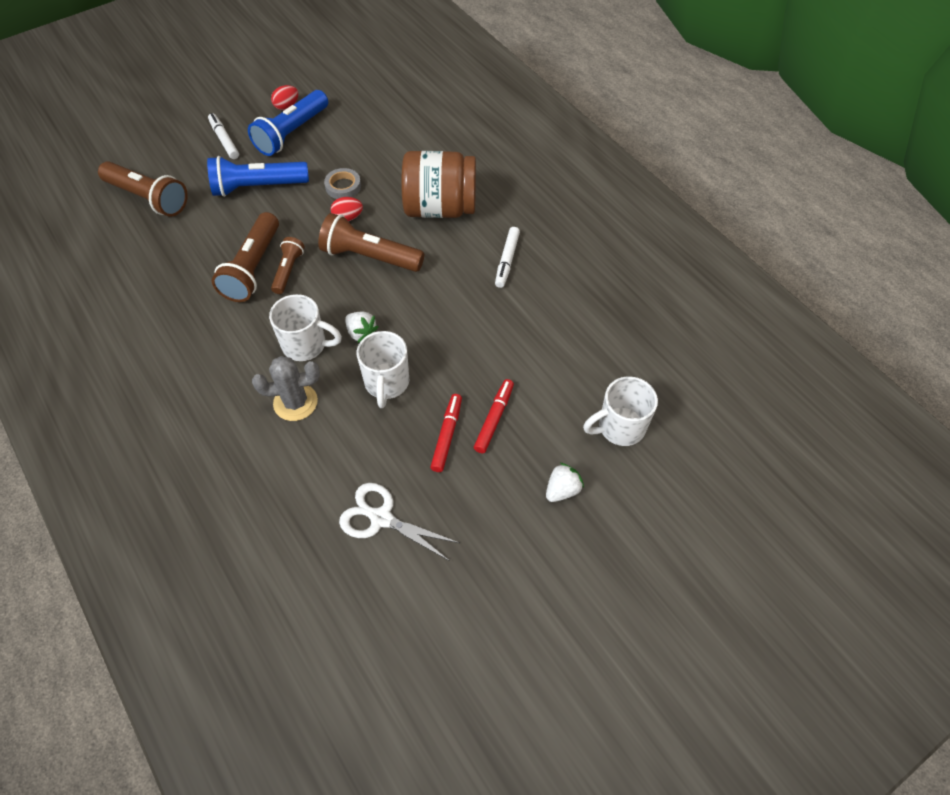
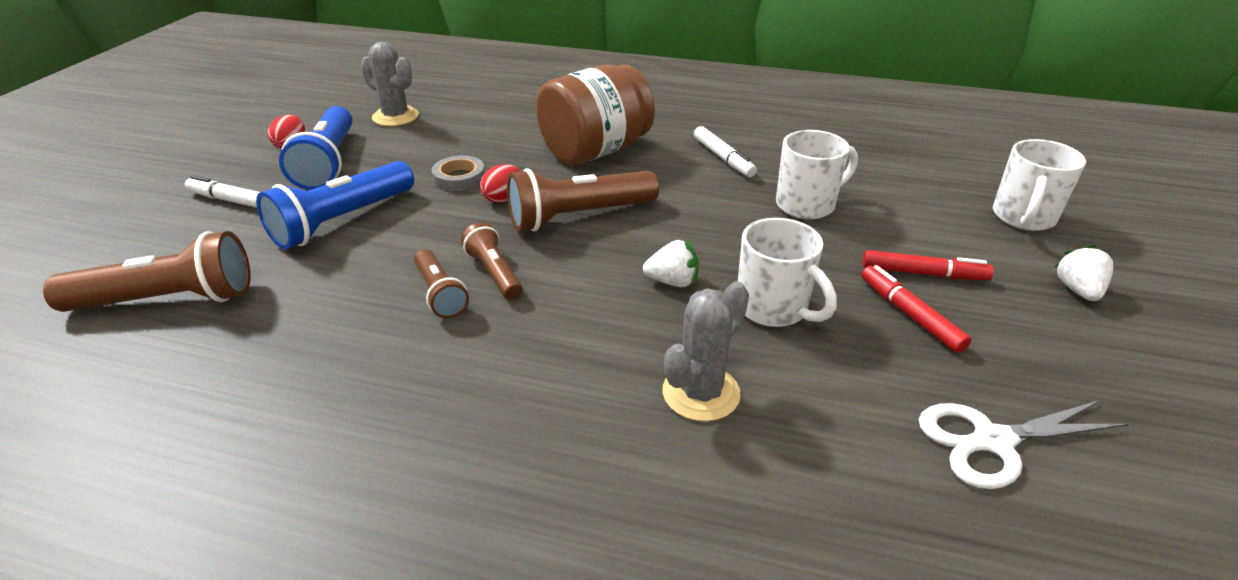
camera: 40 degrees left, 20 degrees down
(252, 268) = (440, 294): brown flashlight -> brown flashlight, size x0.57
(306, 345) = (624, 328): white mug -> white mug (807, 205)
(363, 108) = (395, 117): none -> grey cactus
(494, 419) = (923, 274): red marker -> red marker turned 120 degrees clockwise

